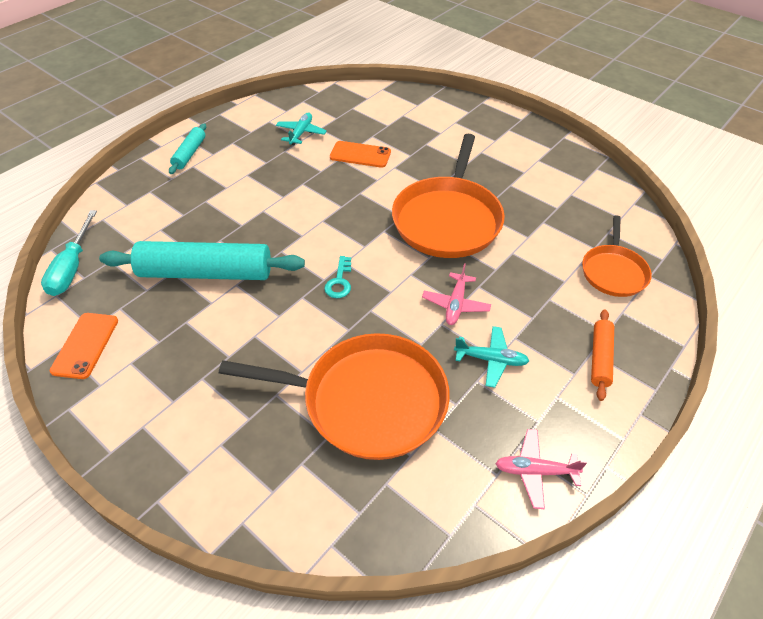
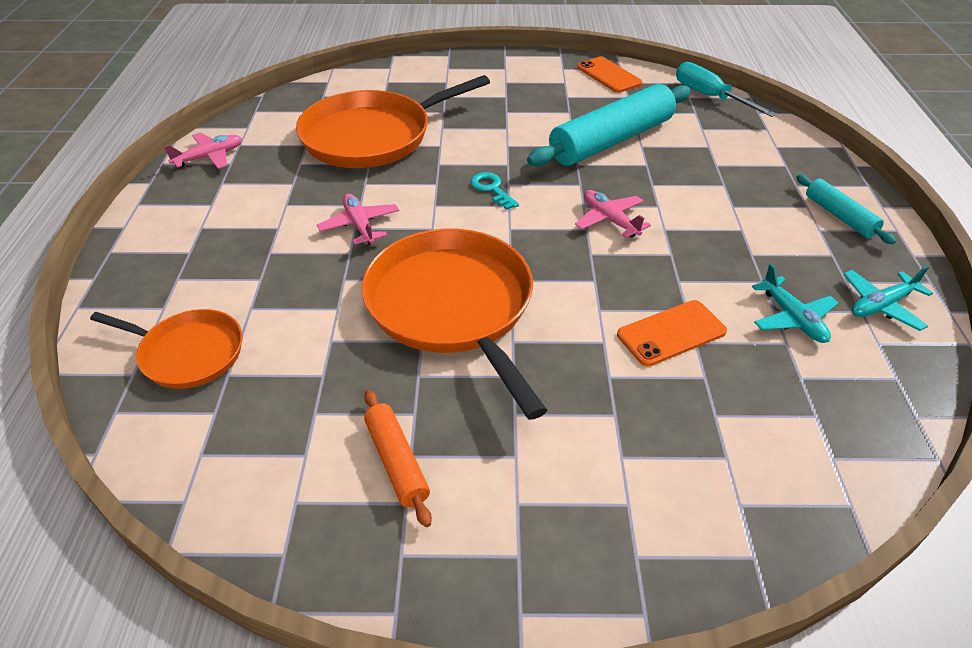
camera: 140 degrees right, 5 degrees down
(302, 218) = (609, 220): none -> pink plane
(491, 360) = (290, 201): turquoise plane -> turquoise plane (881, 305)
(600, 358) = (178, 251): orange rolling pin -> orange rolling pin (397, 461)
(613, 271) = (188, 353): orange pan -> orange pan turned 135 degrees clockwise

